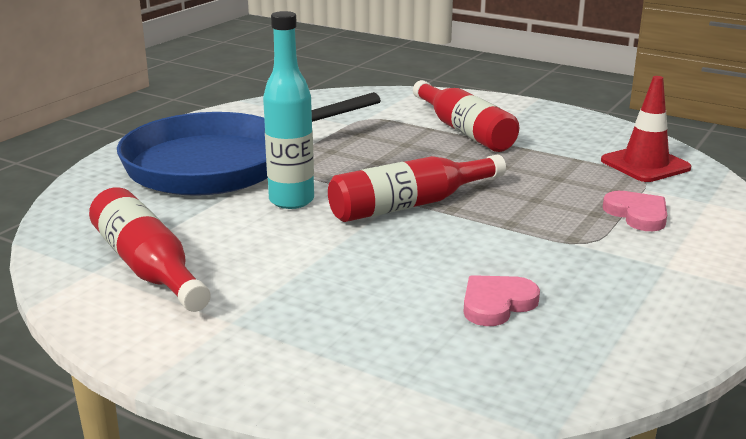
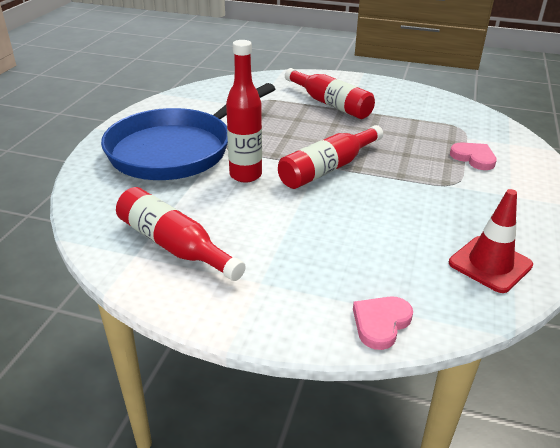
camera: 15 degrees left, 10 degrees up
(291, 201) = (245, 175): turquoise bottle -> red bottle
(497, 304) = (426, 240): pink heart -> pink heart (381, 323)
(645, 164) = (457, 119): red traffic cone -> red traffic cone (490, 264)

